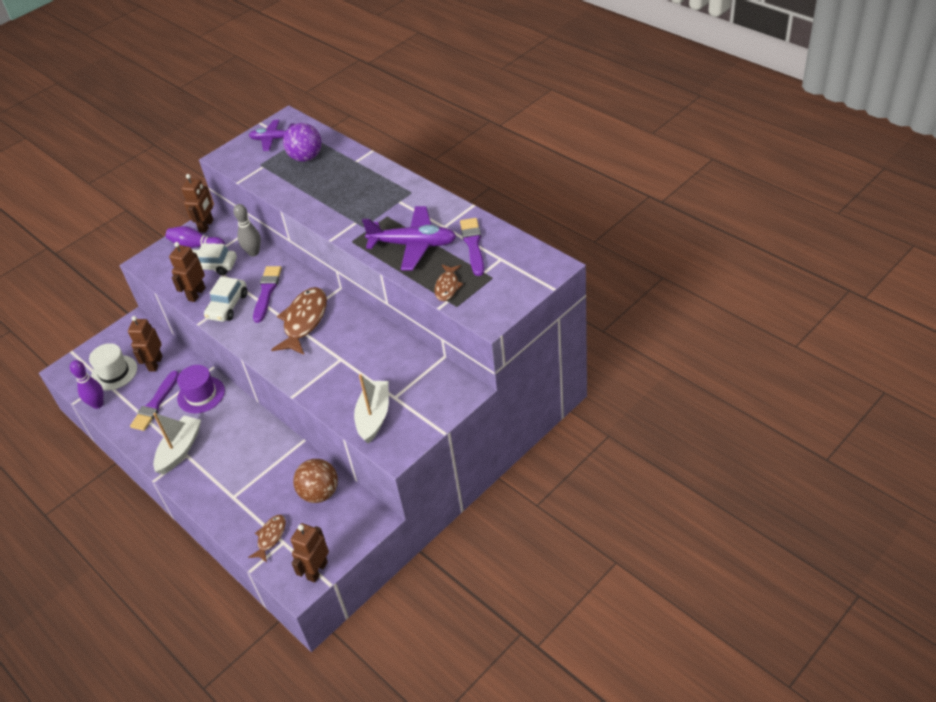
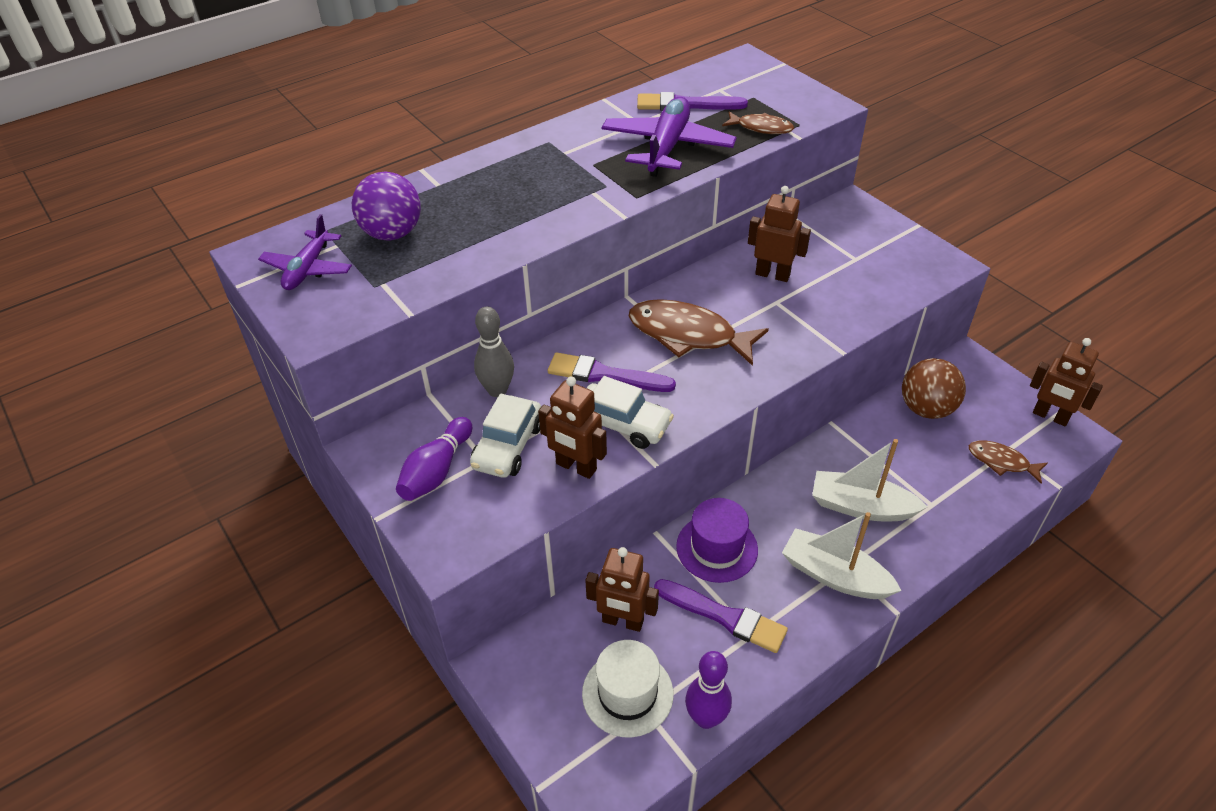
camera: 85 degrees left, 0 degrees up
(206, 226) = (384, 455): brown robot -> brown robot (772, 274)
(374, 416) = (888, 277): white boat -> white boat (861, 507)

